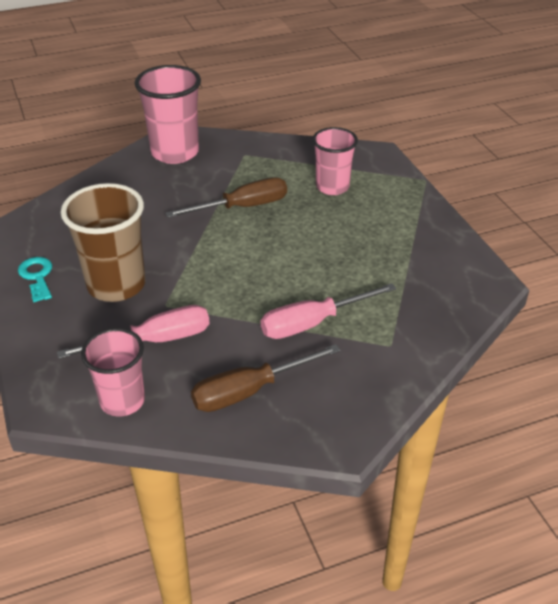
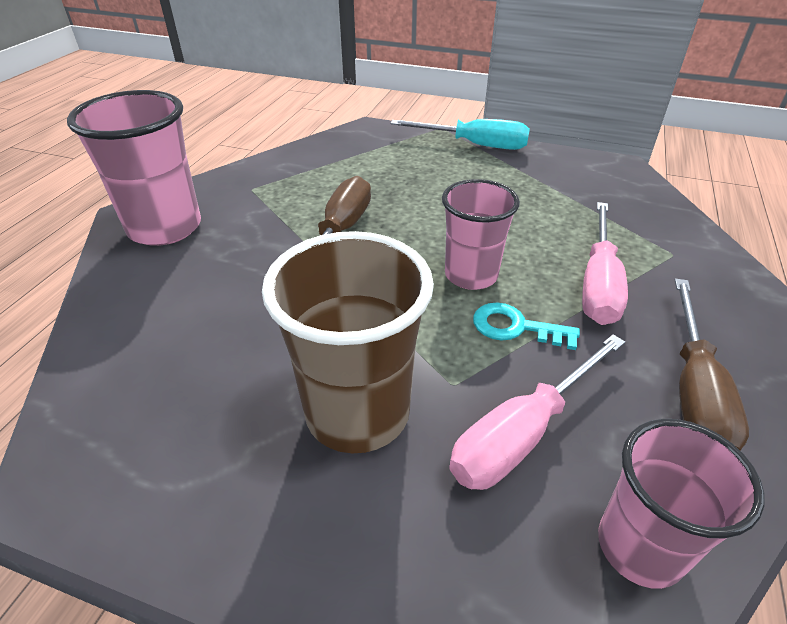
camera: 50 degrees left, 0 degrees up
(37, 277) = (224, 503): turquoise key -> turquoise key (516, 327)
(155, 341) = (523, 433): pink screwdriver -> pink screwdriver turned 150 degrees counterclockwise
(332, 187) = (385, 170): pink cup -> pink cup (471, 275)
(420, 205) = (475, 145): none -> turquoise screwdriver

